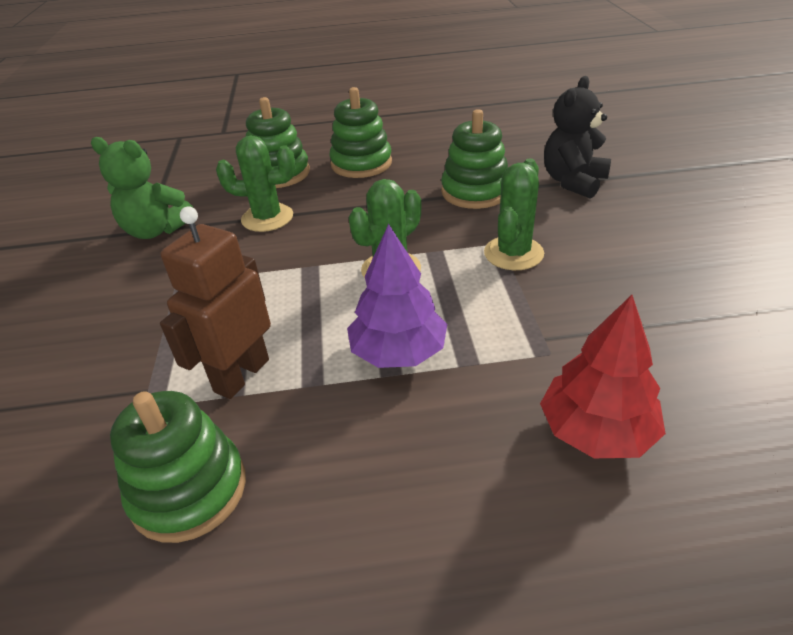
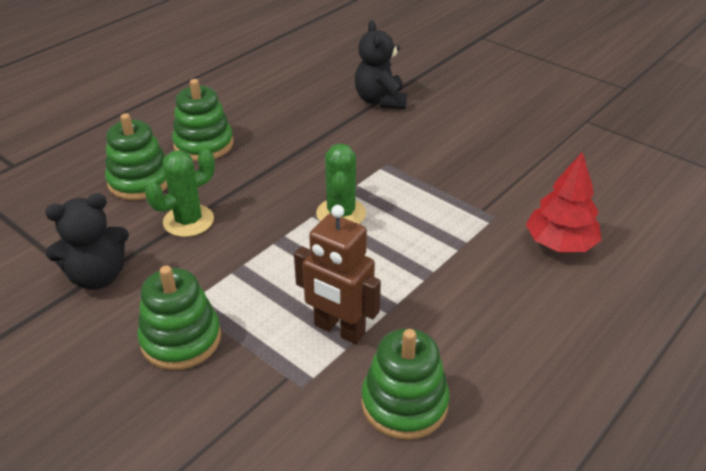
camera: 45 degrees left, 0 degrees up
(156, 230) = (98, 276): green teddy bear -> black teddy bear
(241, 375) = (339, 329): brown robot -> brown robot turned 45 degrees counterclockwise
(398, 352) = (416, 261): purple tree -> none
(475, 192) = (324, 133): green stacking toy -> green stacking toy (181, 339)
(513, 253) = (404, 167): green cactus -> none

